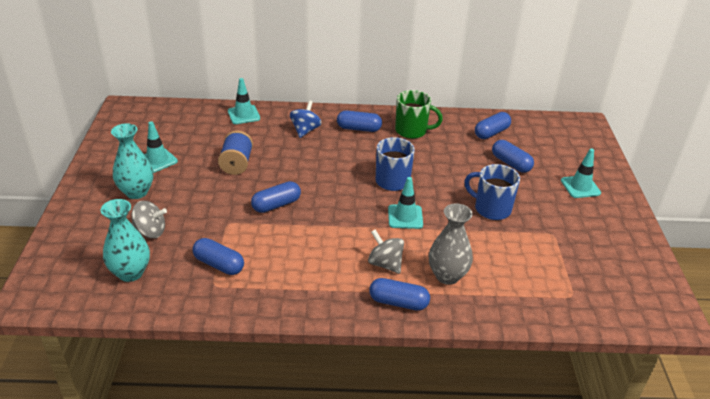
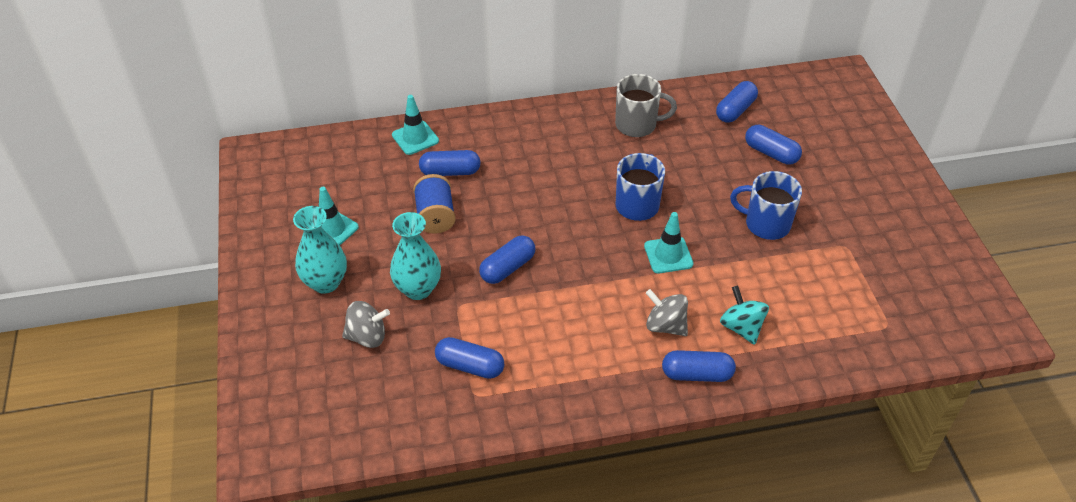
camera: 10 degrees left, 10 degrees up
(130, 273) = (368, 399): turquoise vase -> turquoise vase (418, 289)
(305, 130) = (503, 148): blue spinning top -> none
(359, 129) = (570, 133): blue capsule -> blue capsule (450, 172)
(412, 131) = (637, 125): green mug -> grey mug
(447, 276) = (741, 327): grey vase -> turquoise spinning top
(580, 187) = (861, 172): turquoise traffic cone -> none

